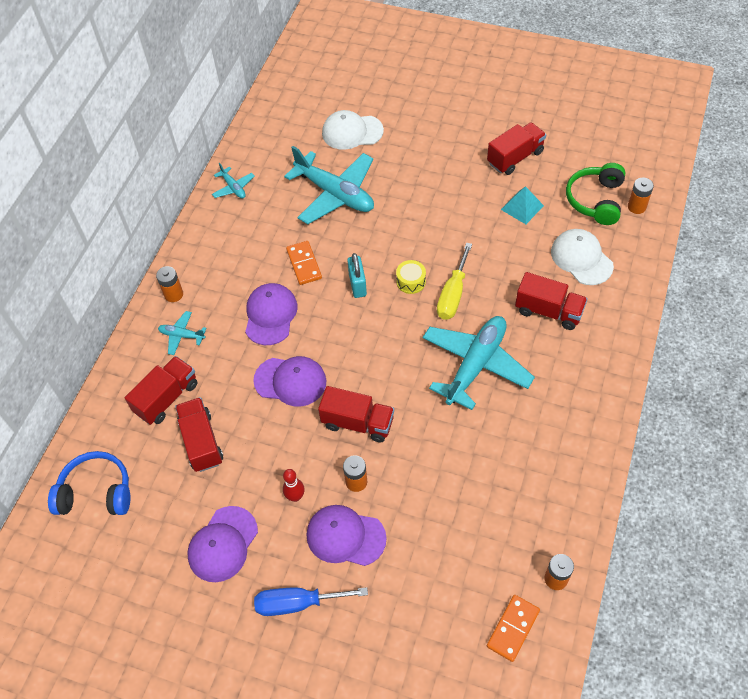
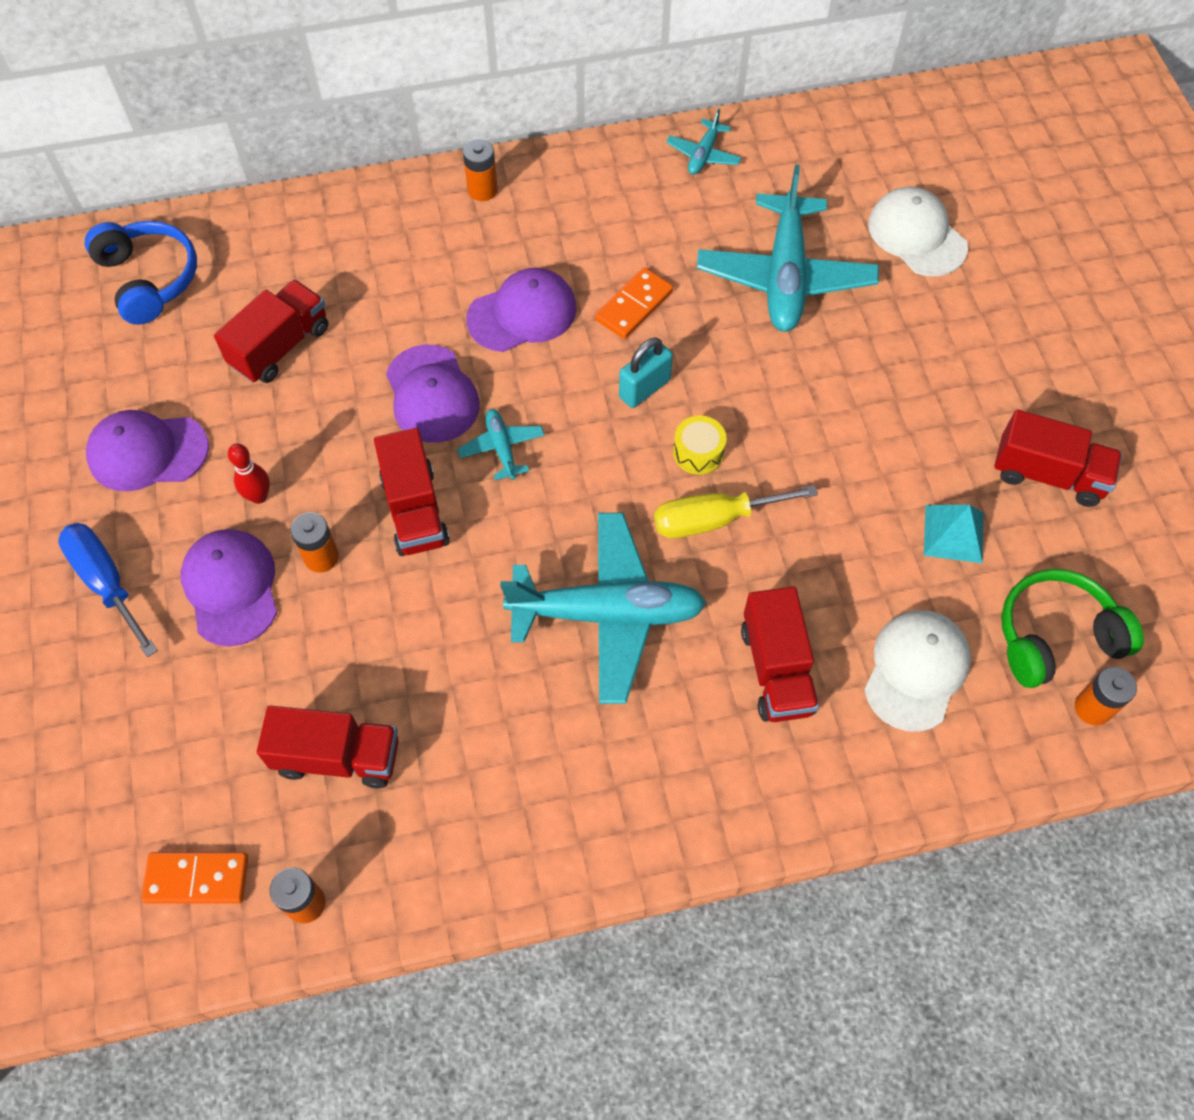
camera: 55 degrees right, 5 degrees up
(166, 398) = (322, 273): red truck -> red truck (337, 757)
(182, 335) = (425, 235): turquoise plane -> turquoise plane (502, 448)

